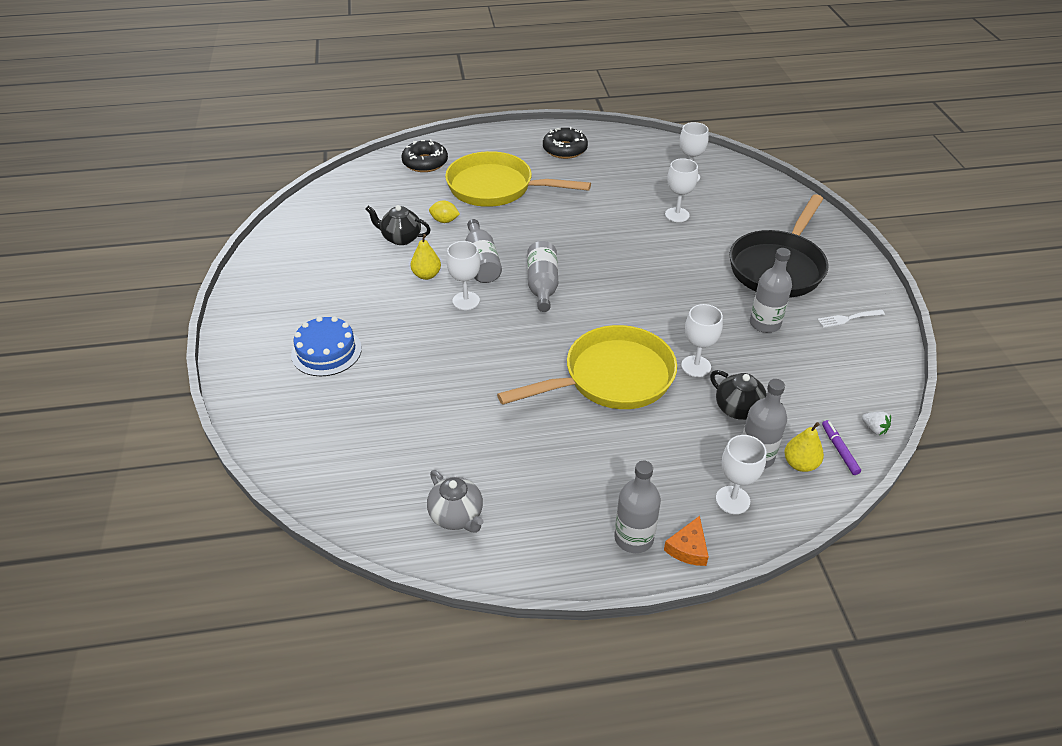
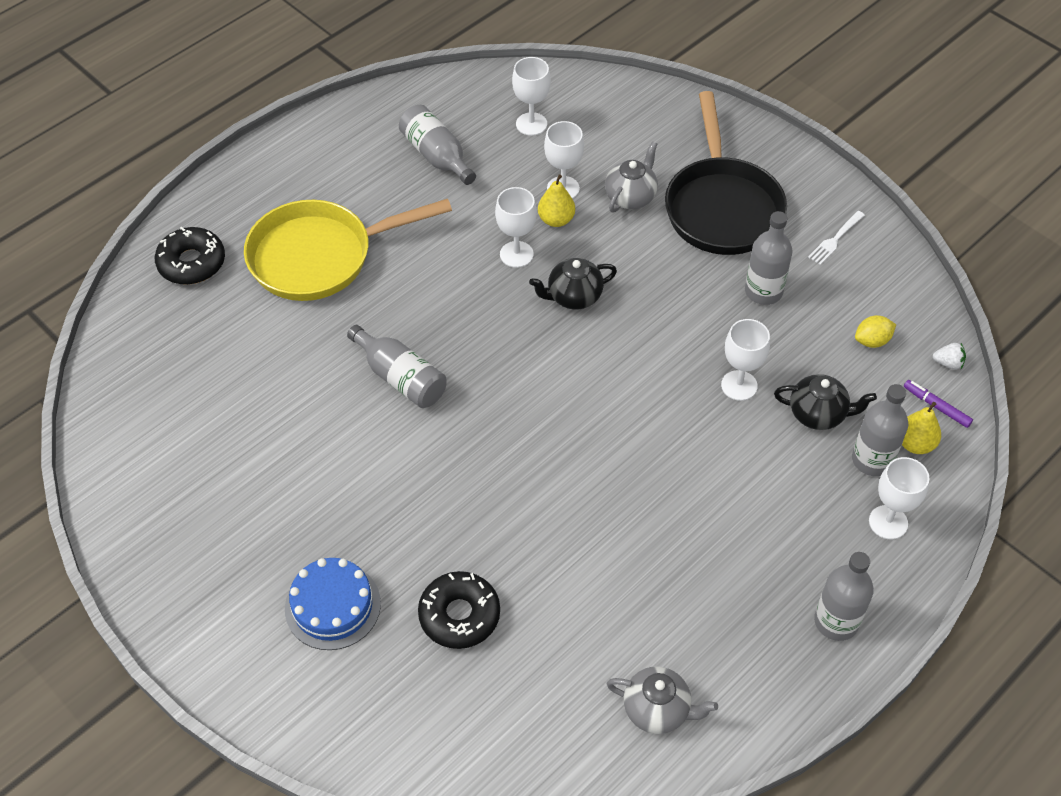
camera: 35 degrees left, 10 degrees up
(401, 238) = (270, 396): black teapot -> black teapot (573, 296)
(426, 275) = (352, 432): yellow pear -> yellow pear (556, 220)
(444, 221) = (301, 341): yellow lemon -> yellow lemon (872, 341)
(466, 301) = (430, 442): white goblet -> white goblet (516, 254)
(542, 285) = (498, 371): grey bottle -> grey bottle (437, 156)
(565, 149) = (352, 152): black donut -> black donut (459, 615)
(611, 378) = (670, 450): yellow pan -> none
(688, 548) = (890, 600): orange cheese -> none
(718, 236) = (631, 197): none -> grey teapot

